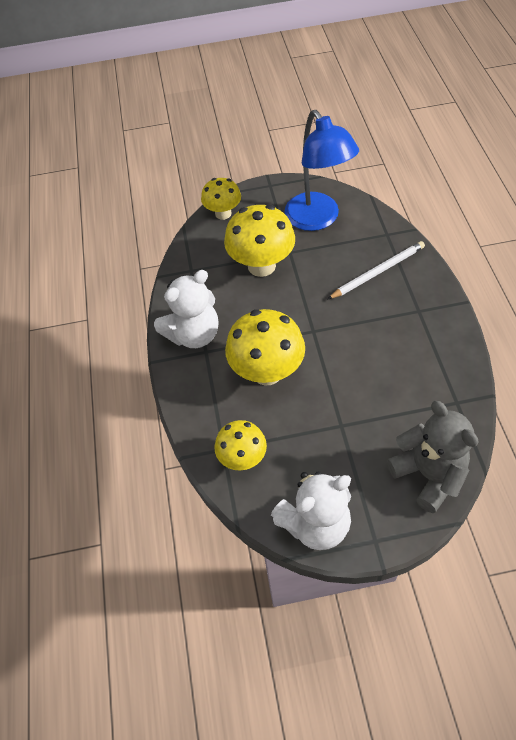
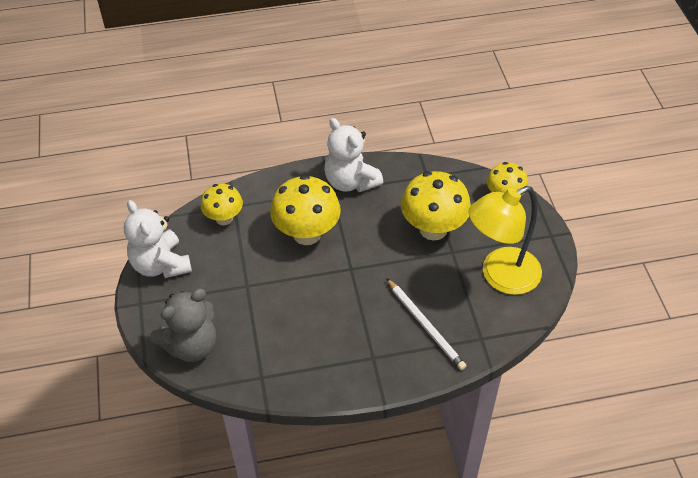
camera: 85 degrees right, 5 degrees down
(317, 219) = (500, 276): blue lamp -> yellow lamp

